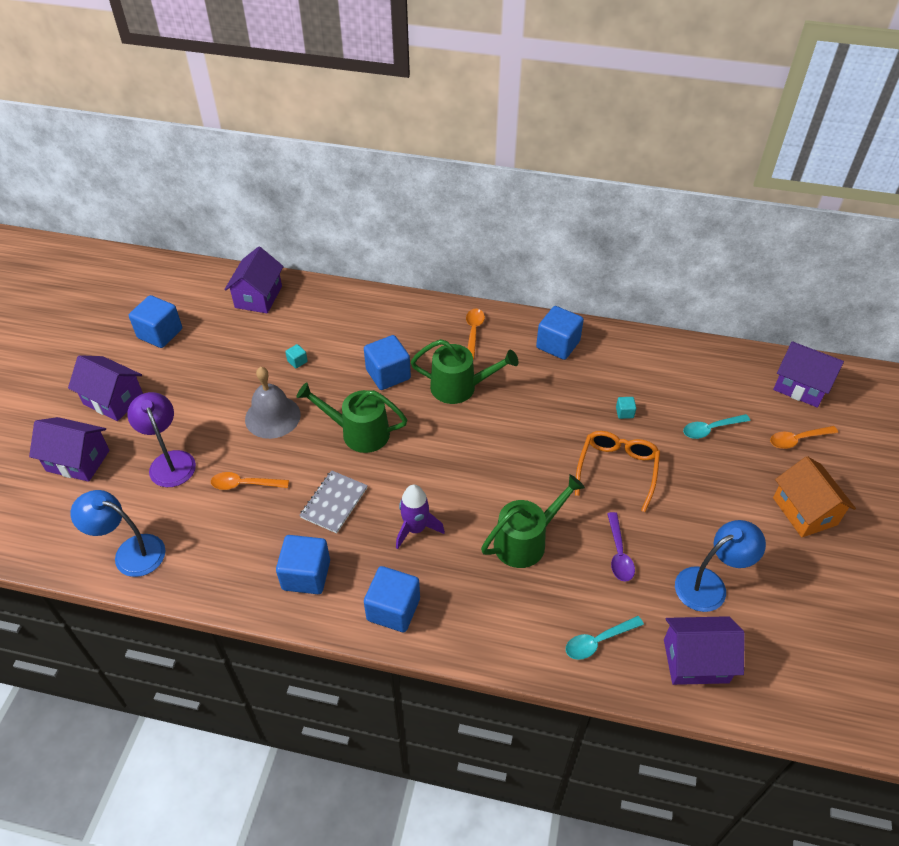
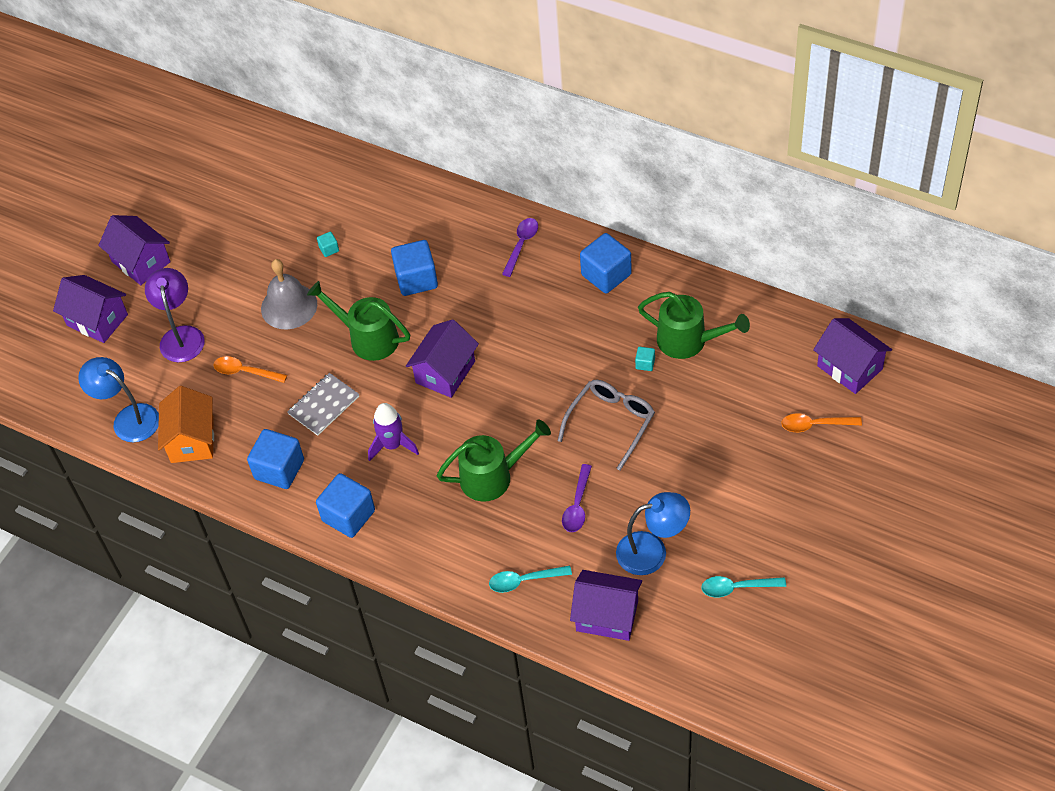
camera: 20 degrees right, 5 degrees up
(160, 333) = (200, 194): blue cube -> none
(258, 297) = (309, 166): purple house -> purple house (445, 372)
(460, 387) = (485, 306): green watering can -> green watering can (688, 341)
(473, 332) = (521, 245): orange spoon -> purple spoon
(617, 470) = (610, 423): orange glasses -> grey glasses
(711, 429) = (728, 397): turquoise spoon -> turquoise spoon (737, 588)
(804, 511) = (783, 499): orange house -> orange house (192, 440)

